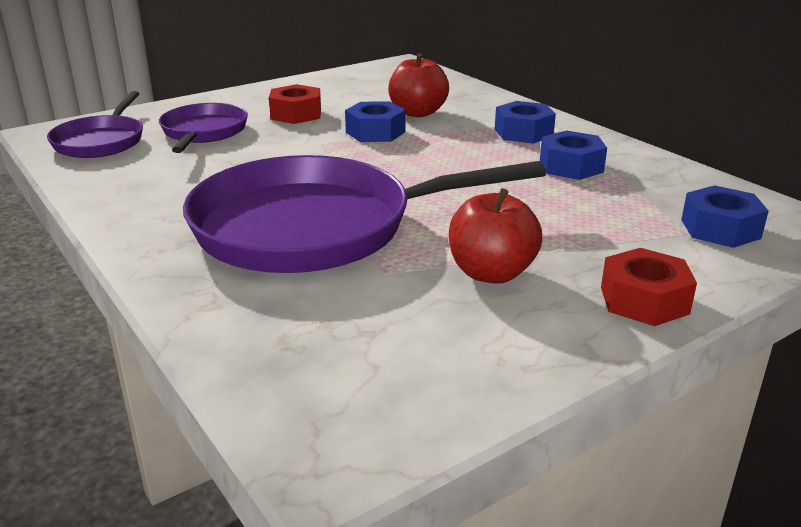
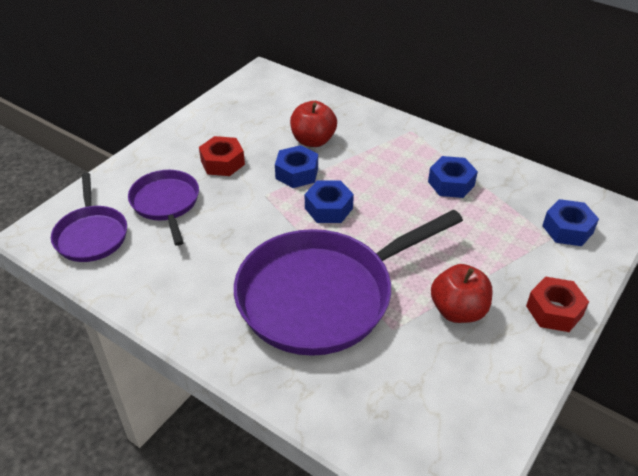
camera: 20 degrees left, 15 degrees up
(523, 132) = (400, 150): blue nut -> blue nut (328, 208)

